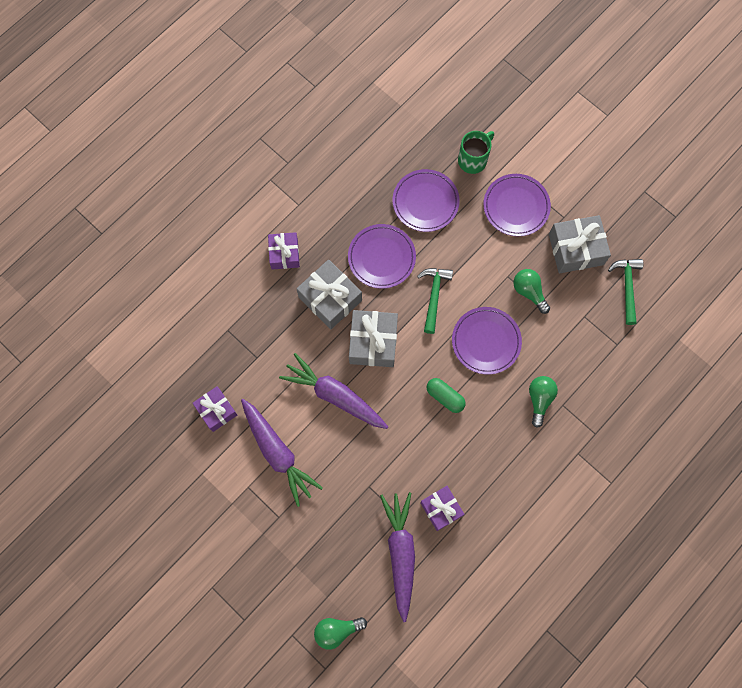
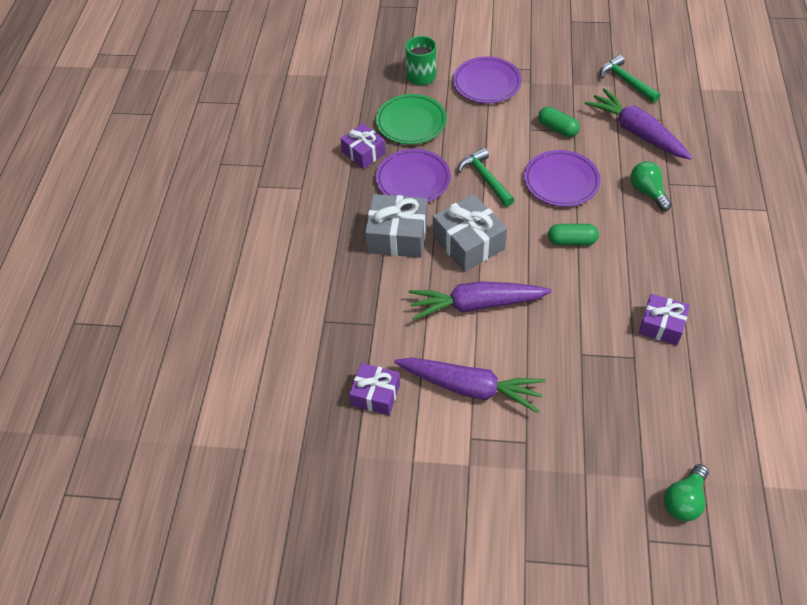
camera: 35 degrees left, 20 degrees down
(284, 254) = (323, 230): purple gift -> purple gift (363, 153)
(400, 552) = (666, 386): purple carrot -> purple carrot (636, 132)
(425, 202) = (411, 122): purple plate -> green plate
(529, 292) = (557, 128): green light bulb -> green capsule
(576, 249) = (562, 82): grey gift -> none

